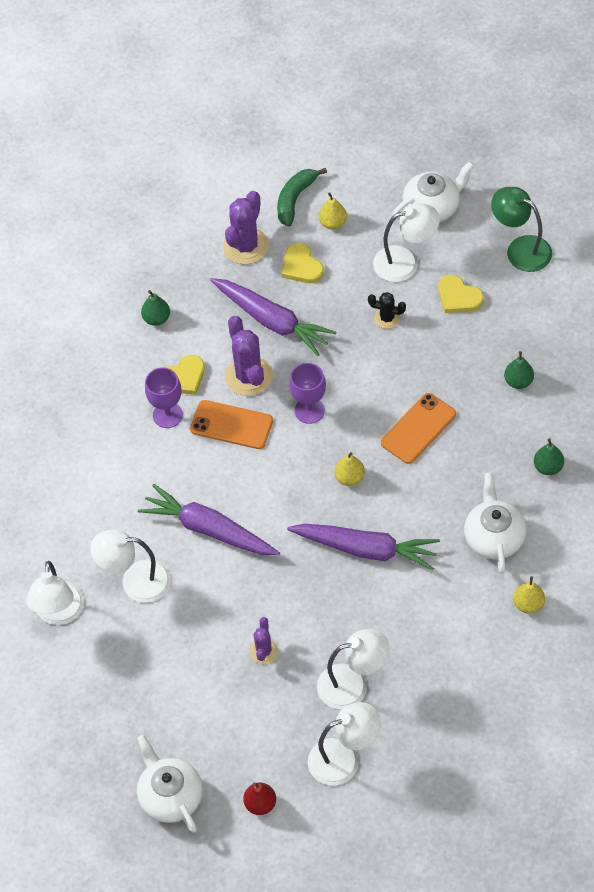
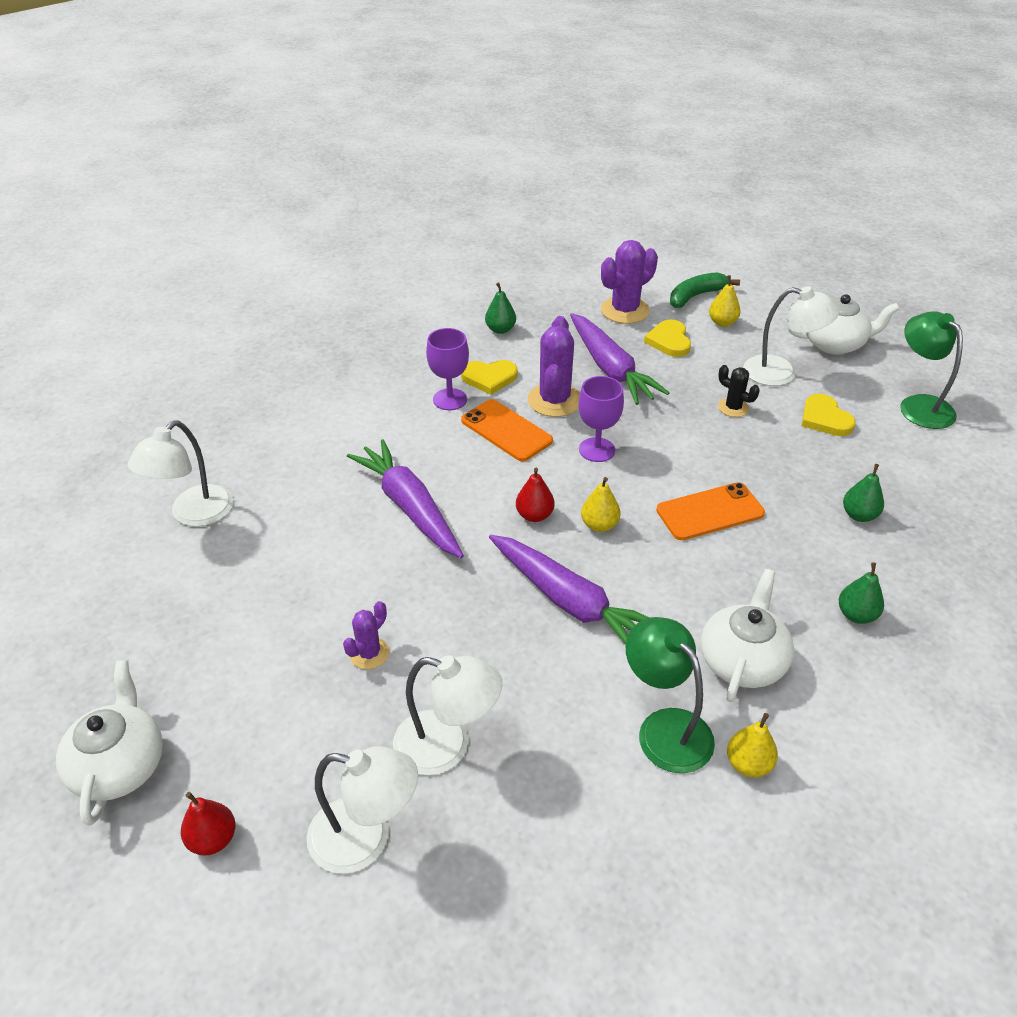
camera: 25 degrees right, 15 degrees down
(135, 581) = (294, 520): white lamp -> none
(300, 492) = (534, 515): none -> red pear
(471, 606) = (665, 728): none -> green lamp

